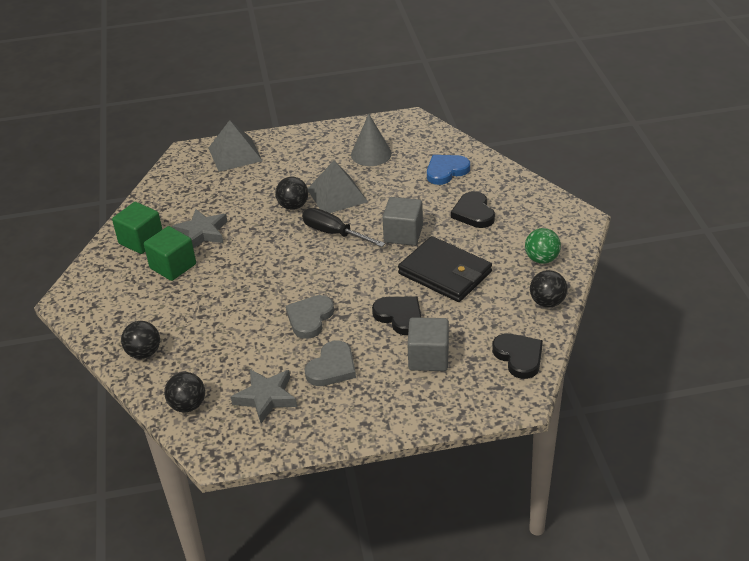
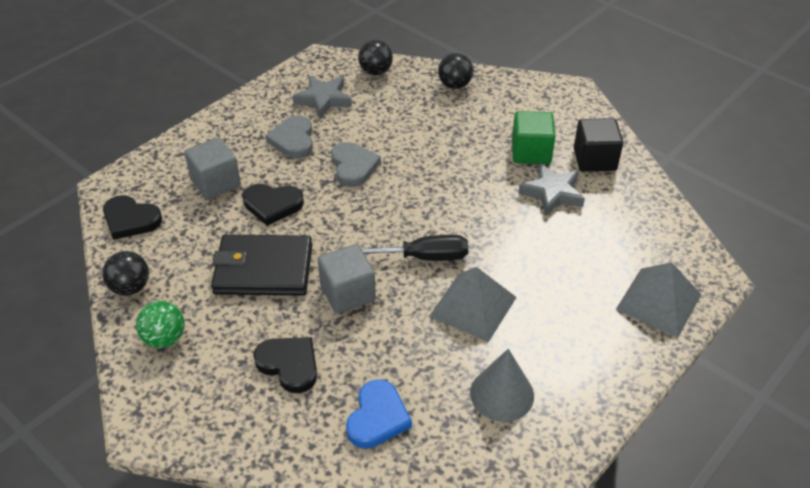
camera: 140 degrees right, 5 degrees up
(141, 240) = (594, 159): green cube -> black cube
(293, 206) = (503, 267): black ball -> none

